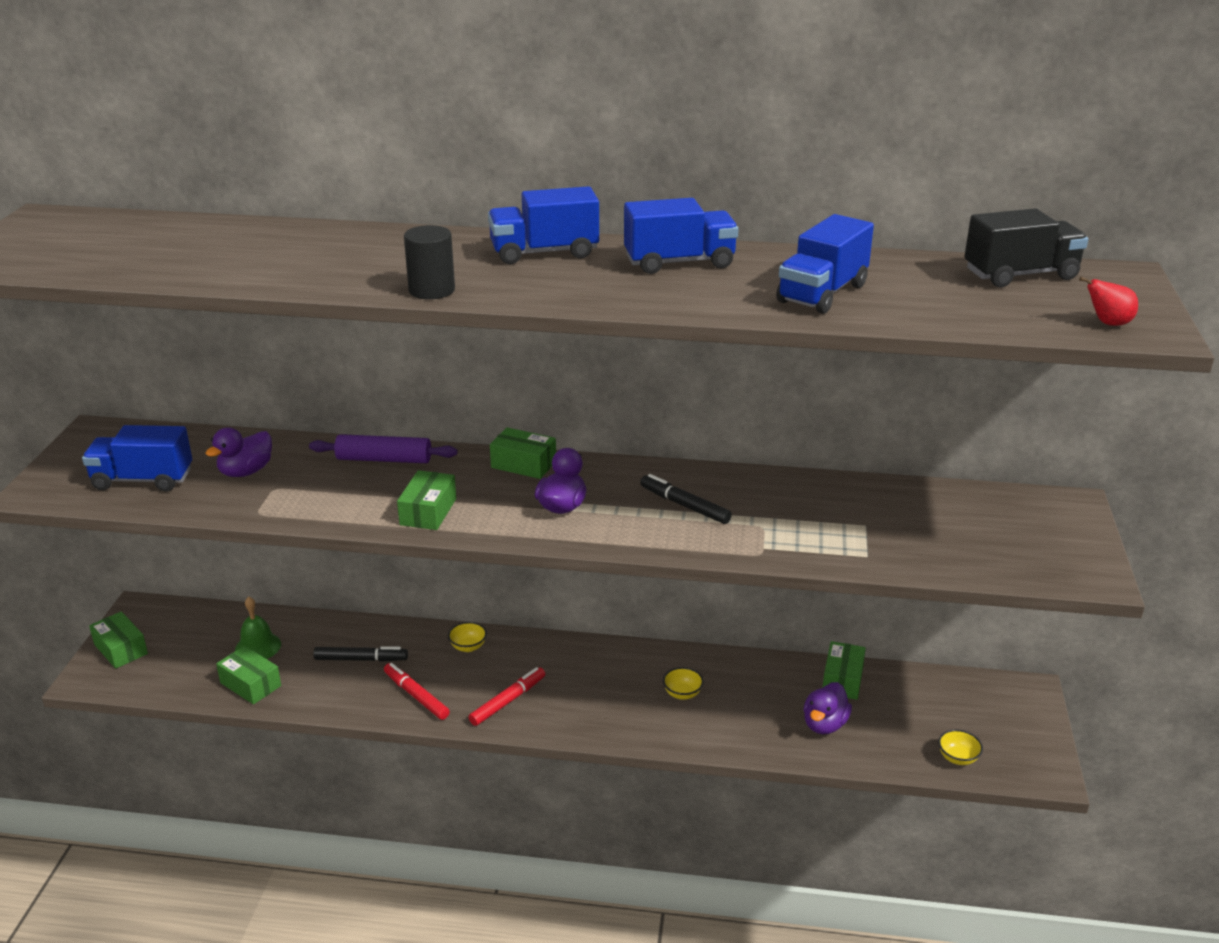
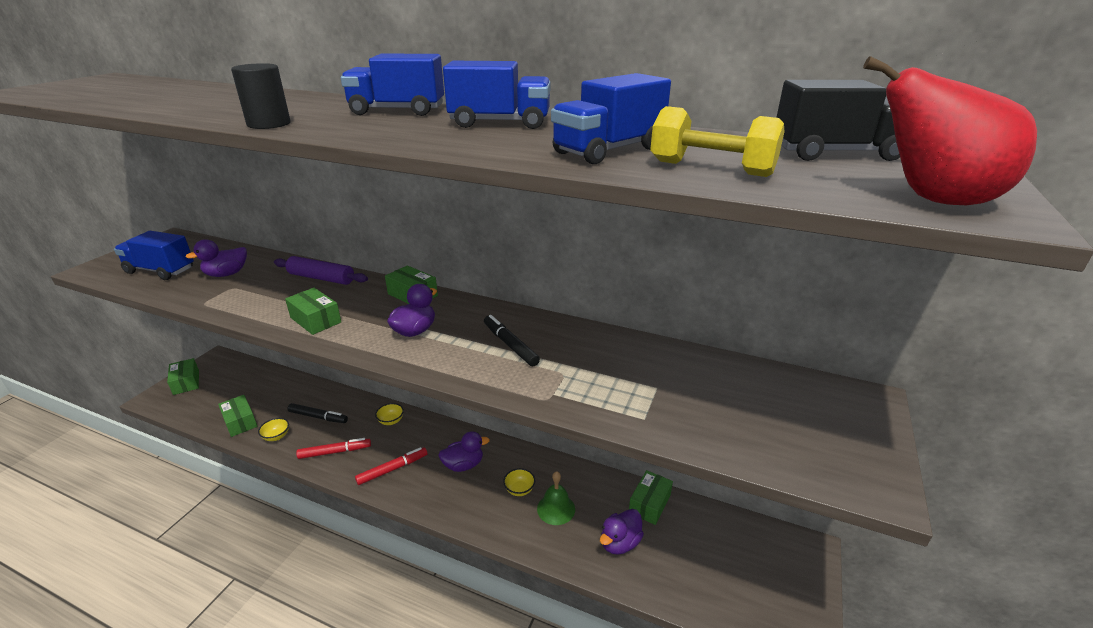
camera: 15 degrees right, 0 degrees up
(258, 647) = (263, 396): green bell -> green bell (556, 509)
(416, 696) = (335, 452): red marker -> red marker turned 105 degrees clockwise
(428, 512) = (315, 320): green box -> green box turned 75 degrees counterclockwise
(597, 680) = (463, 465): none -> purple duck
(926, 307) = (711, 169): none -> yellow dumbbell
(957, 758) = (725, 605): yellow bowl -> yellow bowl (276, 436)
(1108, 323) = (932, 200): red pear -> red pear, size x2.05

